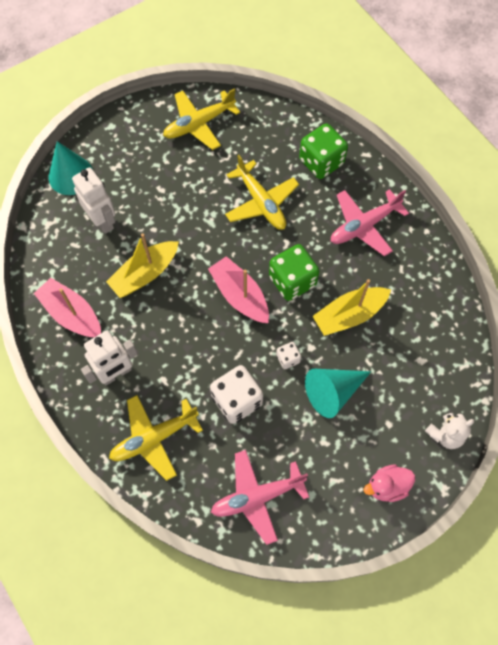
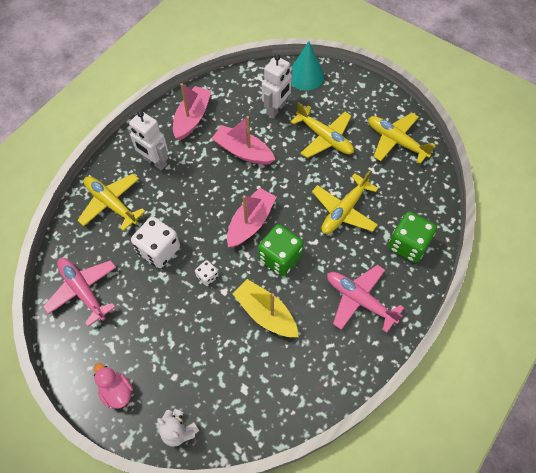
camera: 70 degrees right, 5 degrees down
(145, 274) = (243, 151): yellow boat -> pink boat
(164, 187) = (325, 138): none -> yellow plane
(332, 392) = (188, 321): turquoise cone -> none

